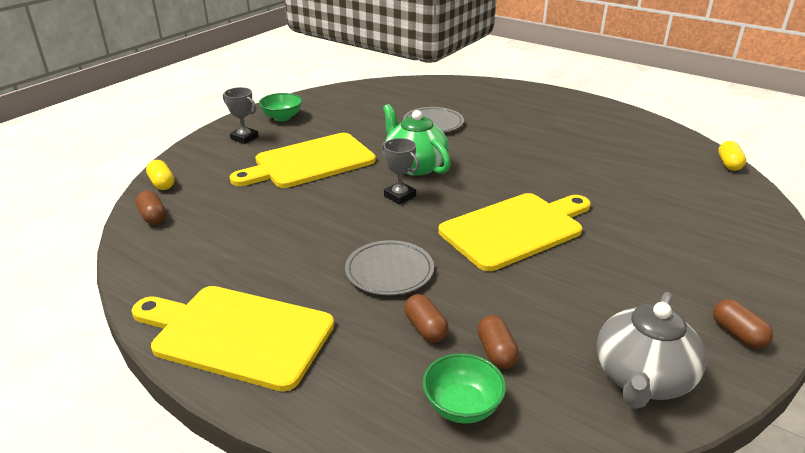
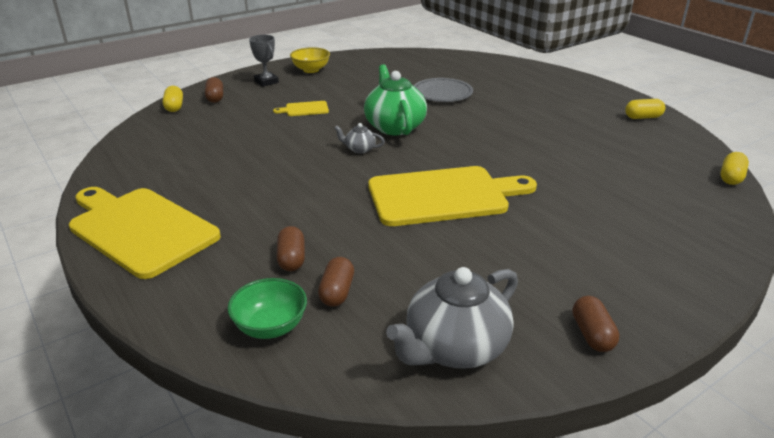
camera: 20 degrees right, 0 degrees up
(153, 217) = (148, 130): brown capsule -> brown capsule (215, 98)
(282, 117) = (311, 70): green bowl -> yellow bowl
(310, 162) = (304, 109): yellow cutting board -> yellow cutting board, size x0.41
(389, 271) = (299, 208): grey plate -> none
(399, 196) = (359, 149): grey trophy -> grey teapot
(622, 120) = (643, 117): none -> yellow capsule

